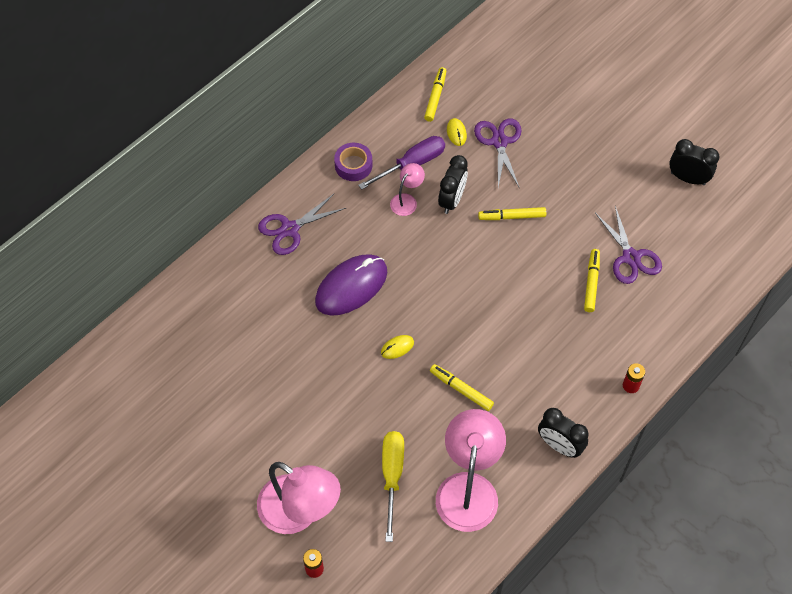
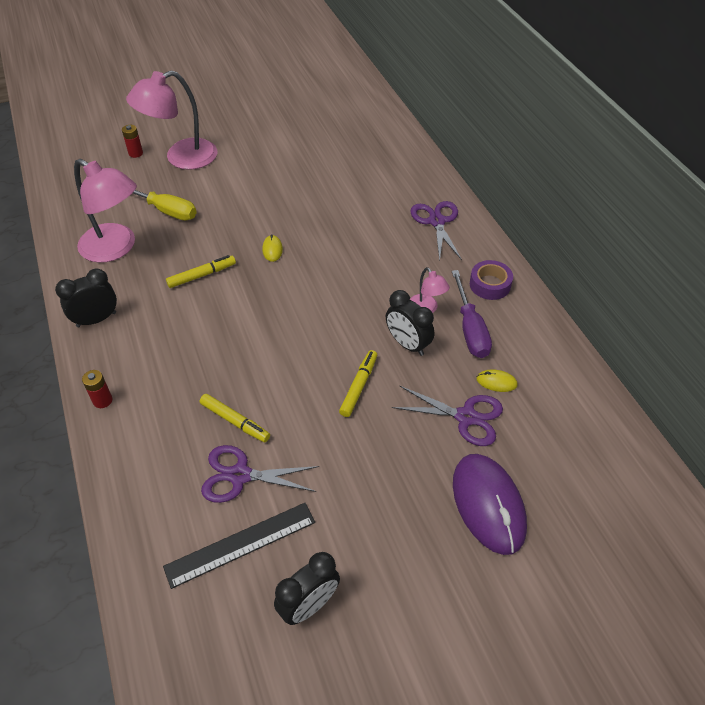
camera: 115 degrees right, 10 degrees down
(351, 286) = (352, 241): purple mouse -> purple mouse (488, 504)
(435, 97) = (557, 382): yellow marker -> none
(676, 232) = (240, 544): none -> black ruler

